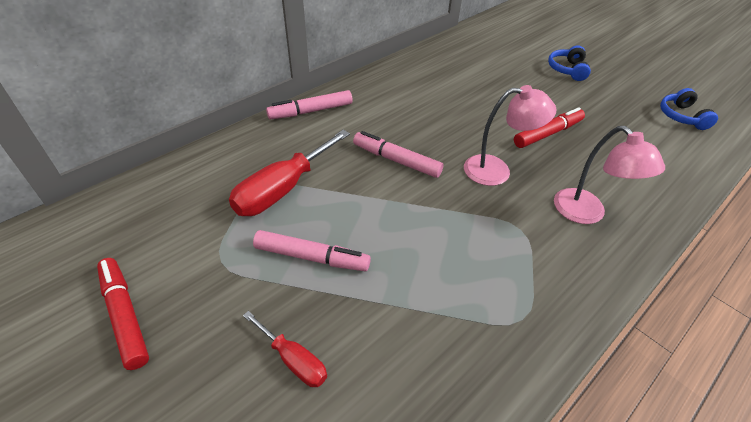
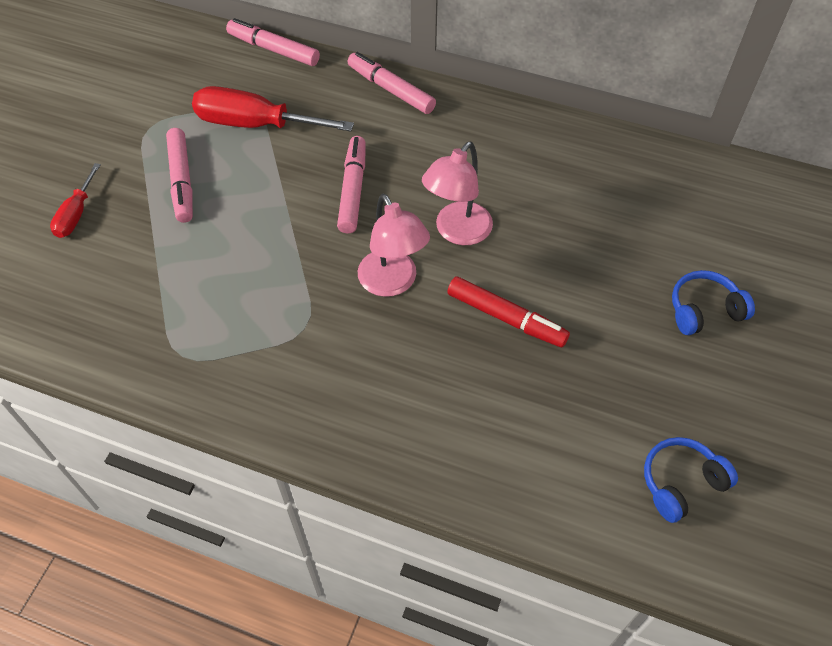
camera: 65 degrees right, 10 degrees up
(125, 316) = (75, 104): red marker -> none
(206, 152) = (274, 50): none -> pink marker
(587, 213) = (366, 386): pink lamp -> pink lamp (457, 232)

